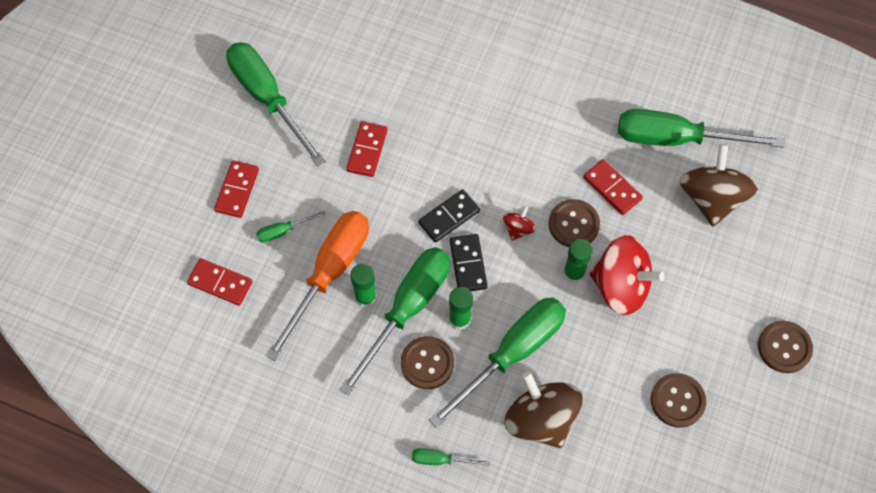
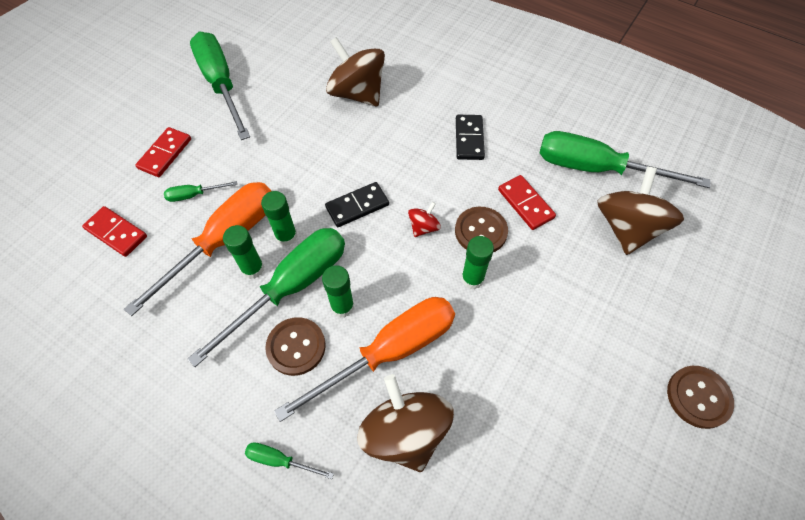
camera: 10 degrees right, 5 degrees down
(367, 150) = (296, 137): red domino -> none
(388, 259) = (286, 236): none -> green glue stick
(417, 87) = (357, 93): none -> brown spinning top
(468, 264) = (365, 253): black domino -> black domino (469, 139)
(512, 353) = (390, 352): green screwdriver -> orange screwdriver
(621, 286) = (520, 300): red spinning top -> none
(677, 401) = (567, 438): brown button -> none

